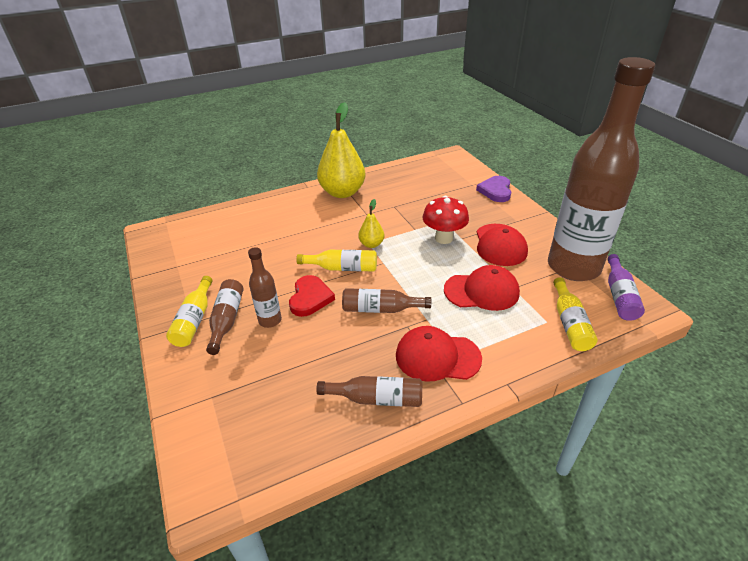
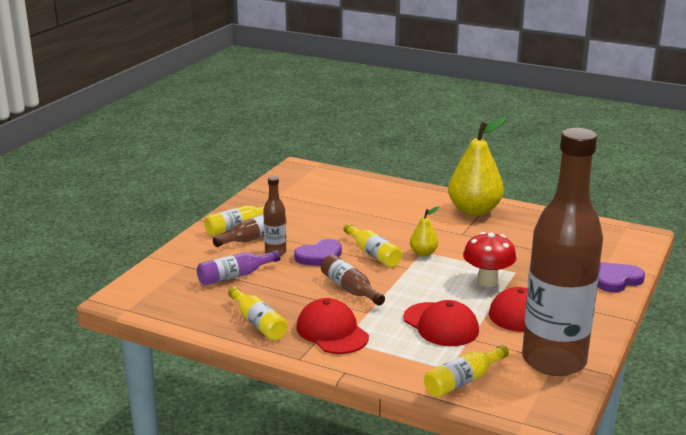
camera: 50 degrees right, 15 degrees down
(310, 298) = (320, 256): red heart -> purple heart
(376, 398) = (258, 323): brown bottle -> yellow bottle
(619, 296) = (547, 398): purple bottle -> purple bottle (235, 276)

